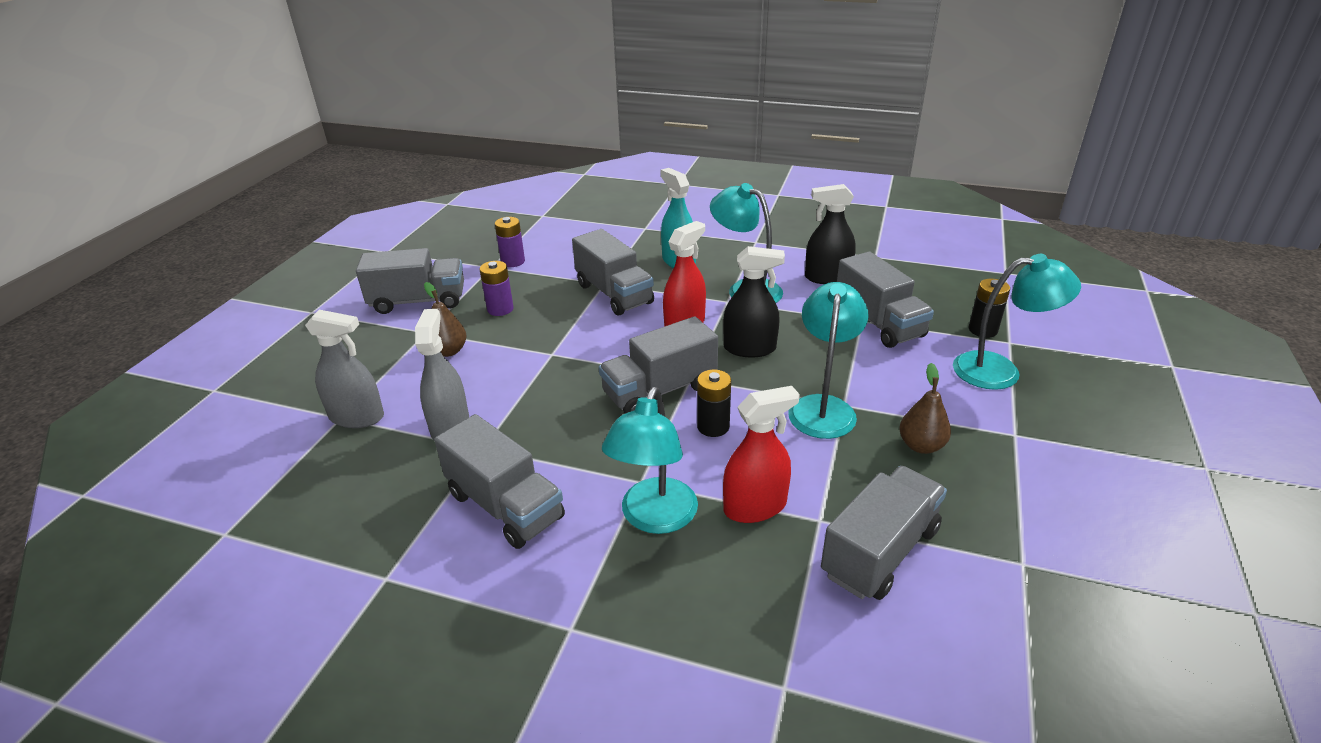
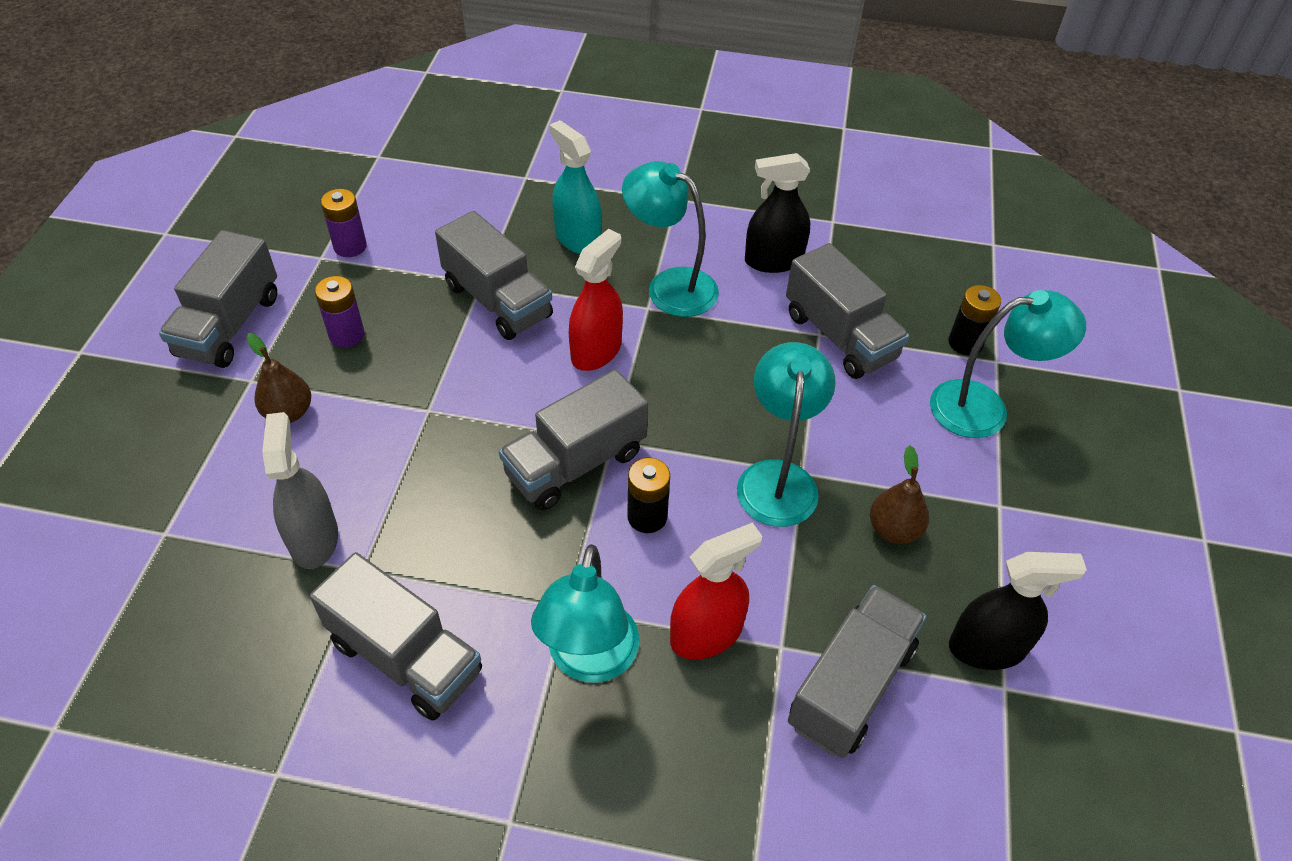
camera: 10 degrees left, 15 degrees up
(357, 417) = (186, 531): grey spray bottle -> none
(418, 301) = (229, 325): grey truck -> grey truck turned 120 degrees clockwise
(749, 348) = (682, 387): black spray bottle -> black spray bottle (987, 648)

